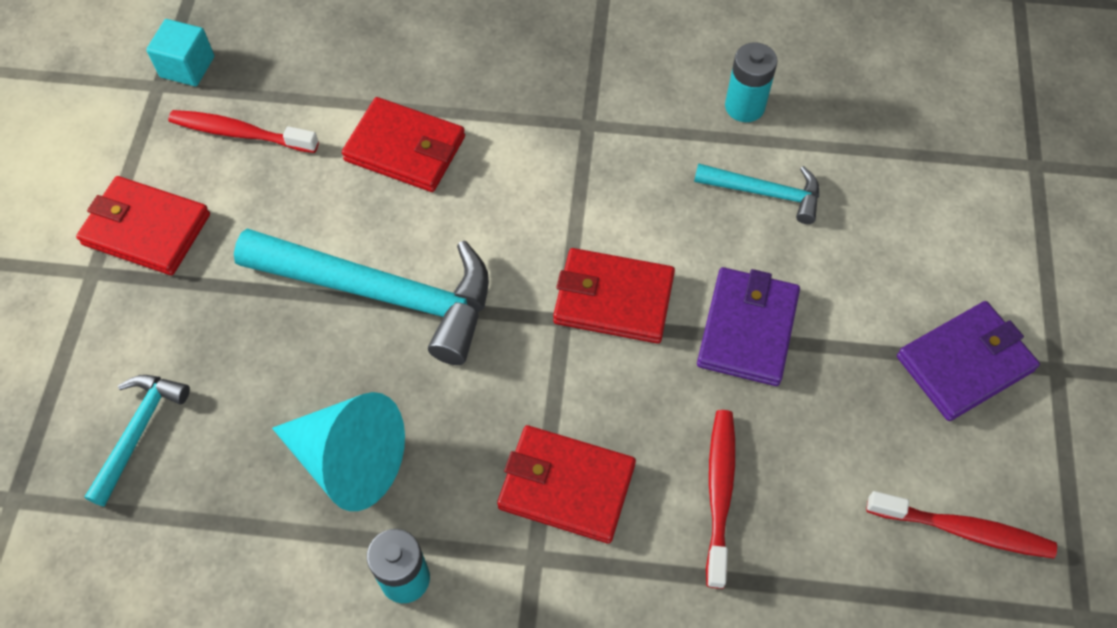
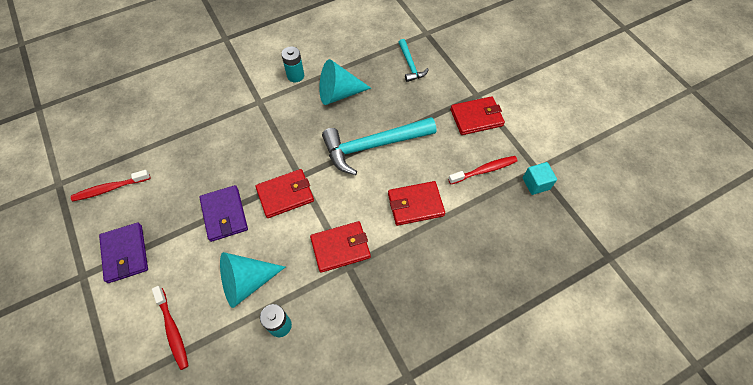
camera: 145 degrees right, 0 degrees up
(566, 486) = (262, 125): red wallet -> red wallet (340, 247)
(719, 492) = (207, 152): red toothbrush -> red toothbrush (173, 330)
(764, 193) = (246, 282): turquoise hammer -> turquoise cone
(964, 363) = (125, 253): purple wallet -> purple wallet turned 45 degrees counterclockwise

